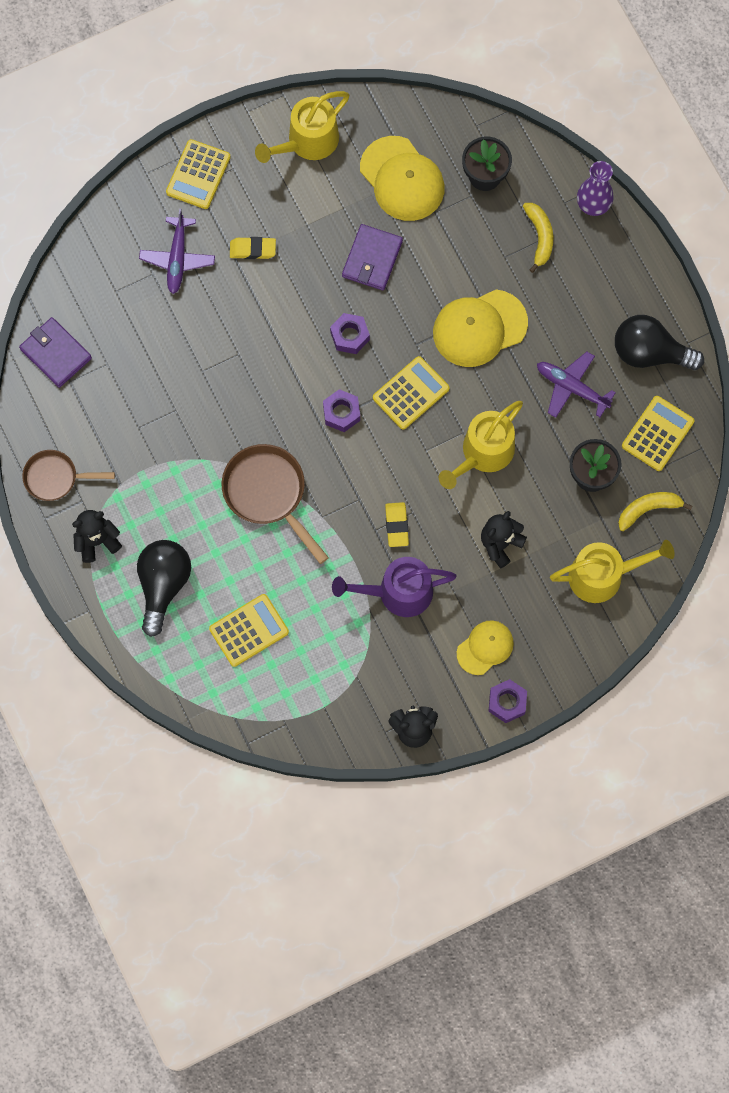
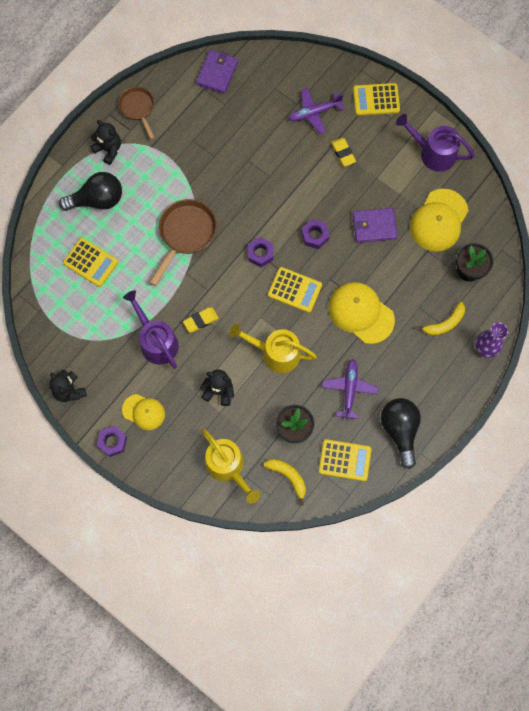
camera: 65 degrees right, 0 degrees up
(308, 141) = (433, 153): yellow watering can -> purple watering can

